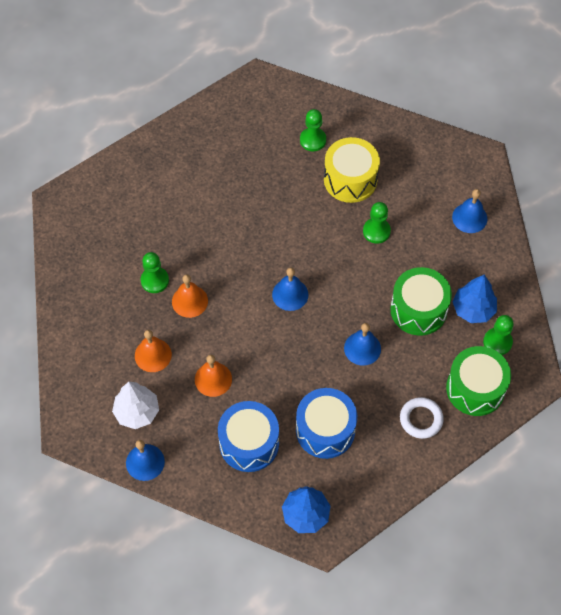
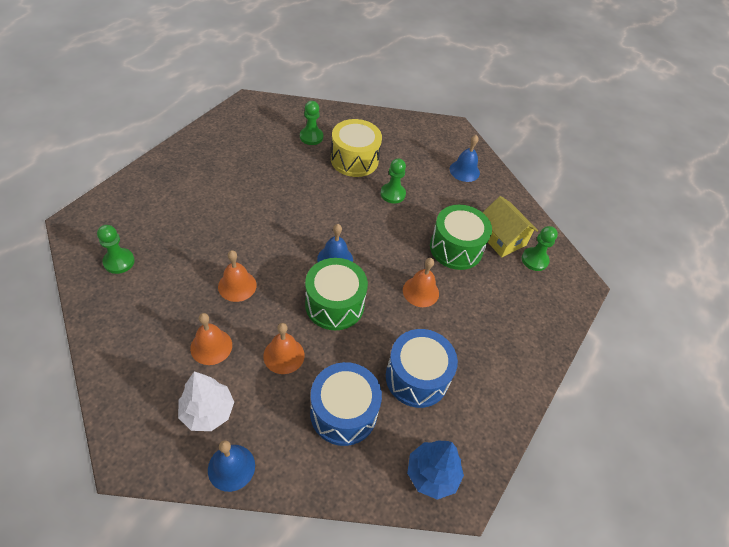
camera: 25 degrees left, 10 degrees down
(155, 280) = (195, 274): green pawn -> green pawn (119, 262)
(362, 348) = (420, 291): blue bell -> orange bell
(421, 419) = (502, 343): white ring -> none
(473, 309) = (501, 238): blue tree -> yellow house
(475, 388) = (536, 303): green drum -> green drum (334, 304)

